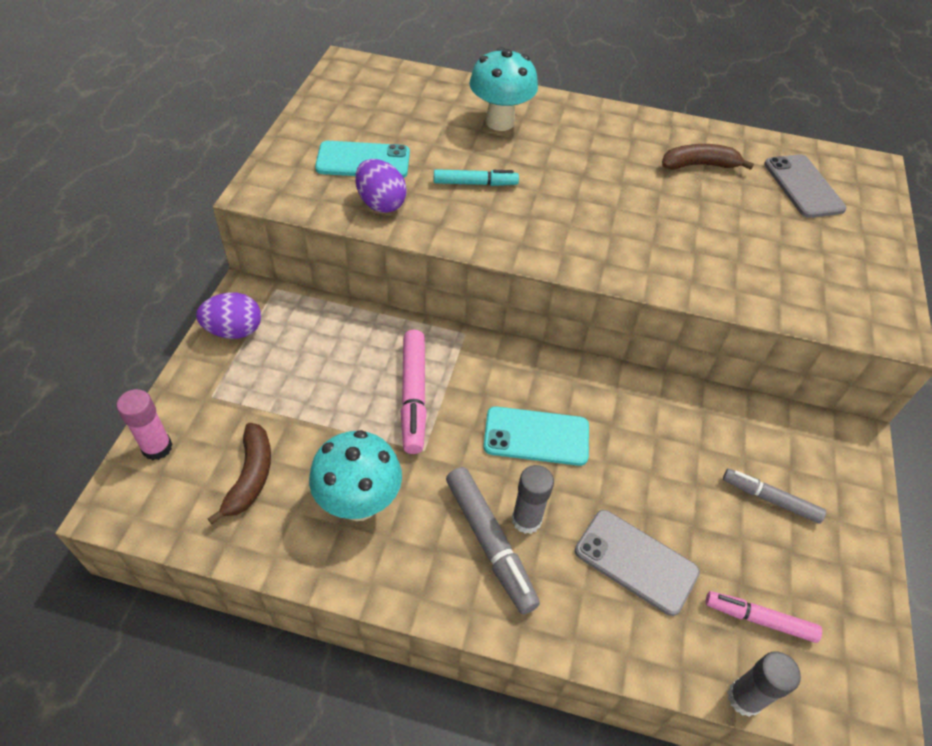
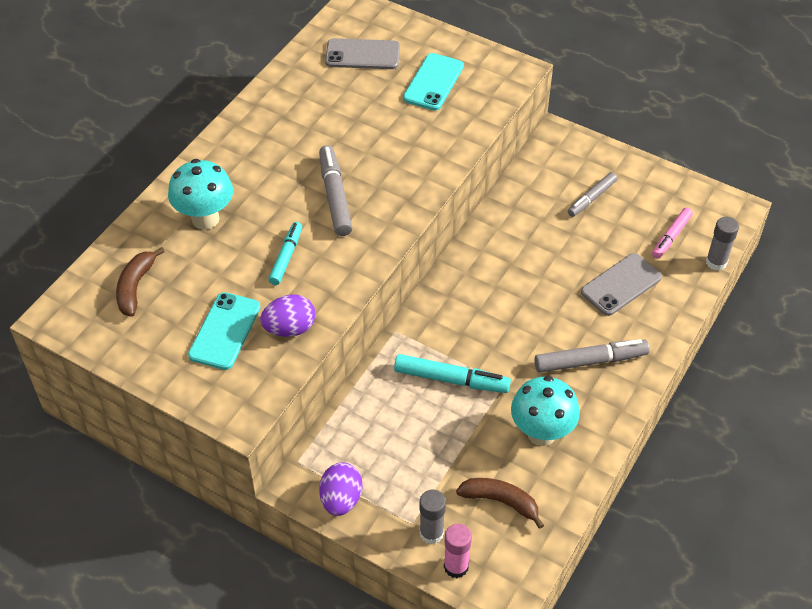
camera: 70 degrees left, 0 degrees up
(413, 396) = (451, 379): pink marker -> turquoise marker
(526, 520) = (577, 335): grey glue stick -> grey glue stick (431, 533)
(536, 436) = (509, 311): turquoise phone -> turquoise phone (433, 82)
(577, 203) = (335, 196): none -> grey marker
(699, 165) = (315, 105): brown banana -> brown banana (135, 287)

